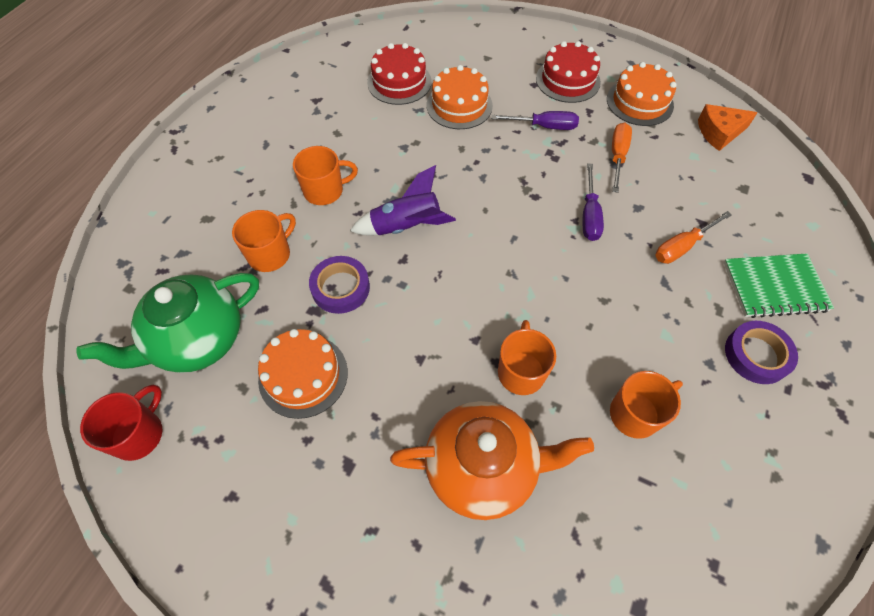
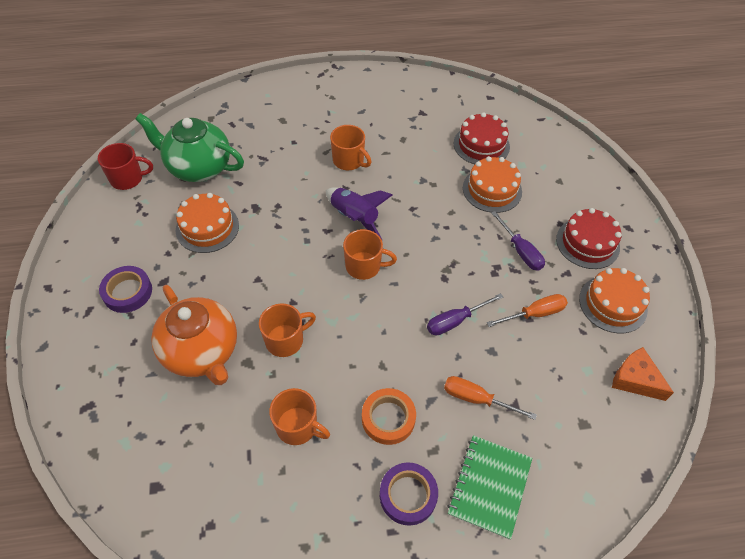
camera: 55 degrees right, 5 degrees down
(270, 254) = (279, 163): orange mug -> orange mug (364, 266)
(340, 288) = (280, 211): purple tape -> purple tape (127, 292)
(667, 327) = (388, 418): none -> orange tape
(774, 287) = (489, 486): green notebook -> green notebook turned 60 degrees clockwise

